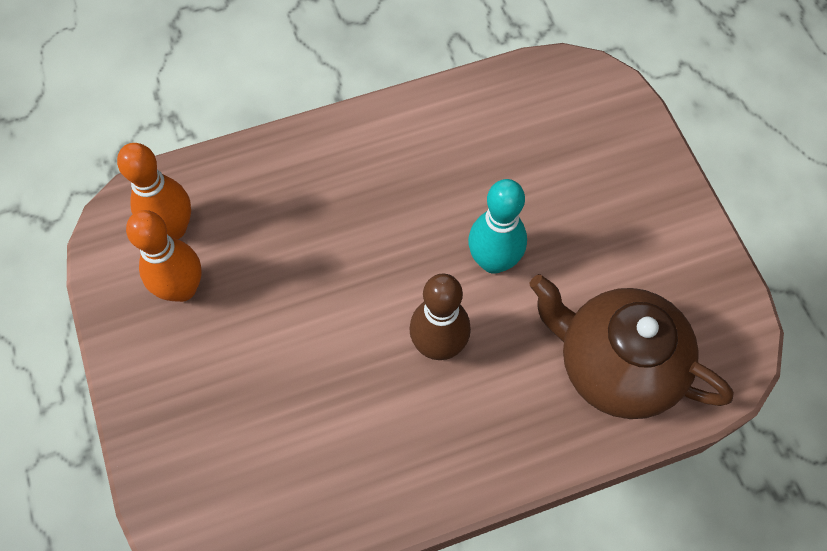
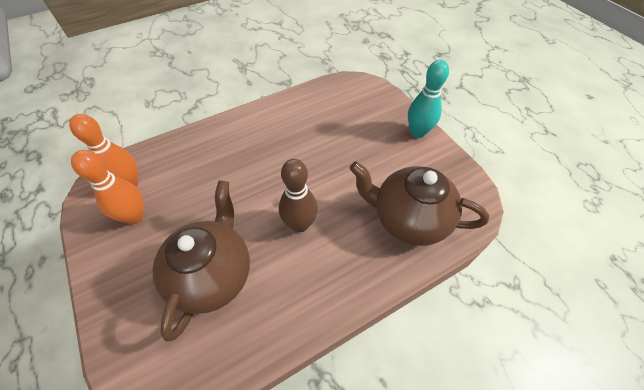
camera: 10 degrees left, 10 degrees down
(298, 404) = (213, 274): none -> brown teapot
(493, 261) = (325, 174): turquoise bowling pin -> turquoise bowling pin (417, 132)

